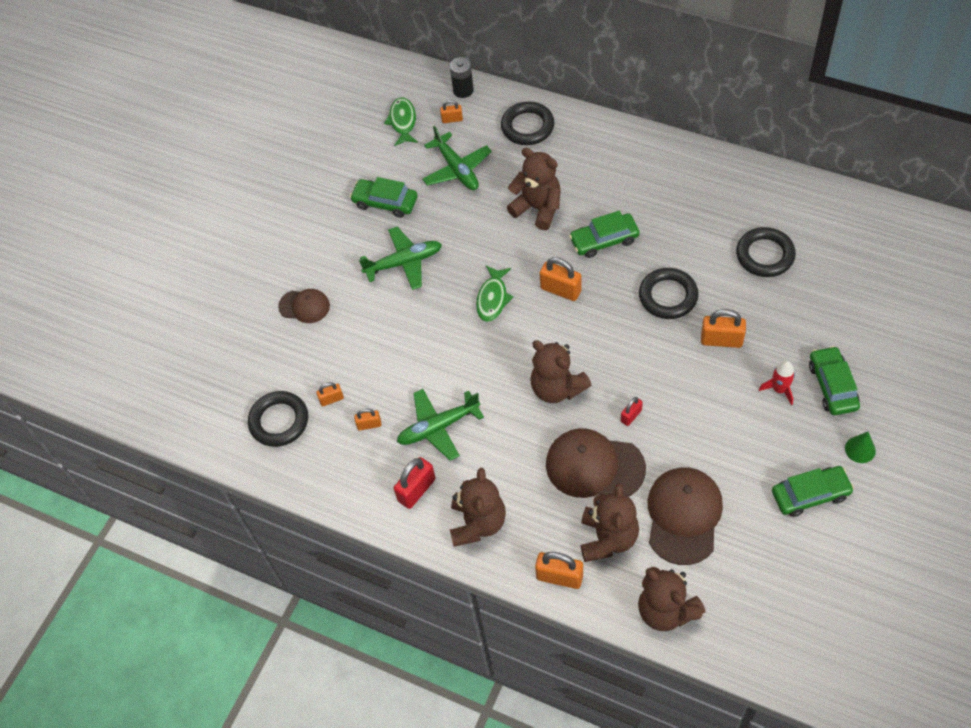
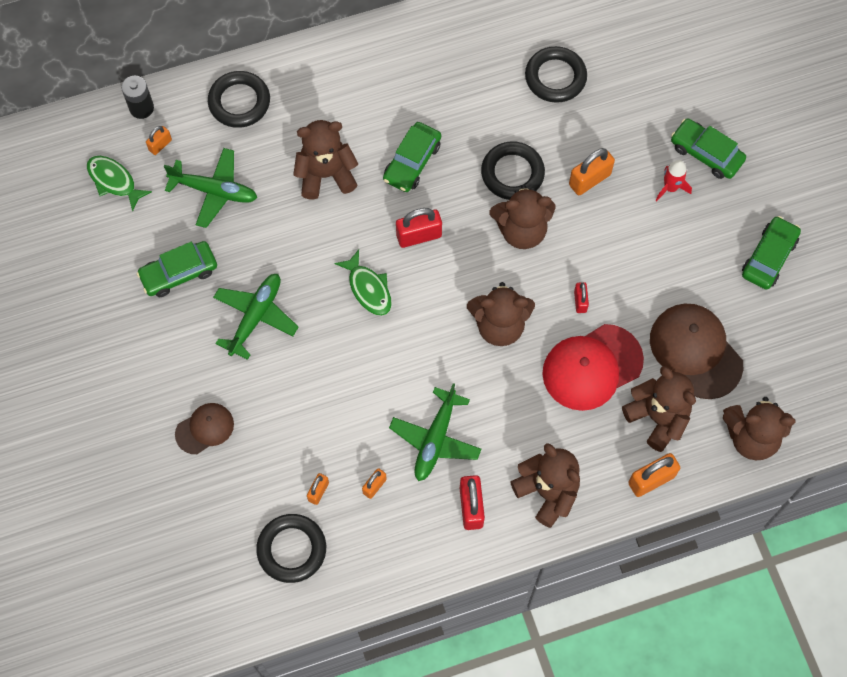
camera: 50 degrees left, 10 degrees up
(560, 290) = (419, 236): orange padlock -> red padlock
(594, 466) = (592, 367): brown cap -> red cap
(636, 338) = (521, 230): none -> brown teddy bear
(860, 449) = (771, 191): green cone -> none

